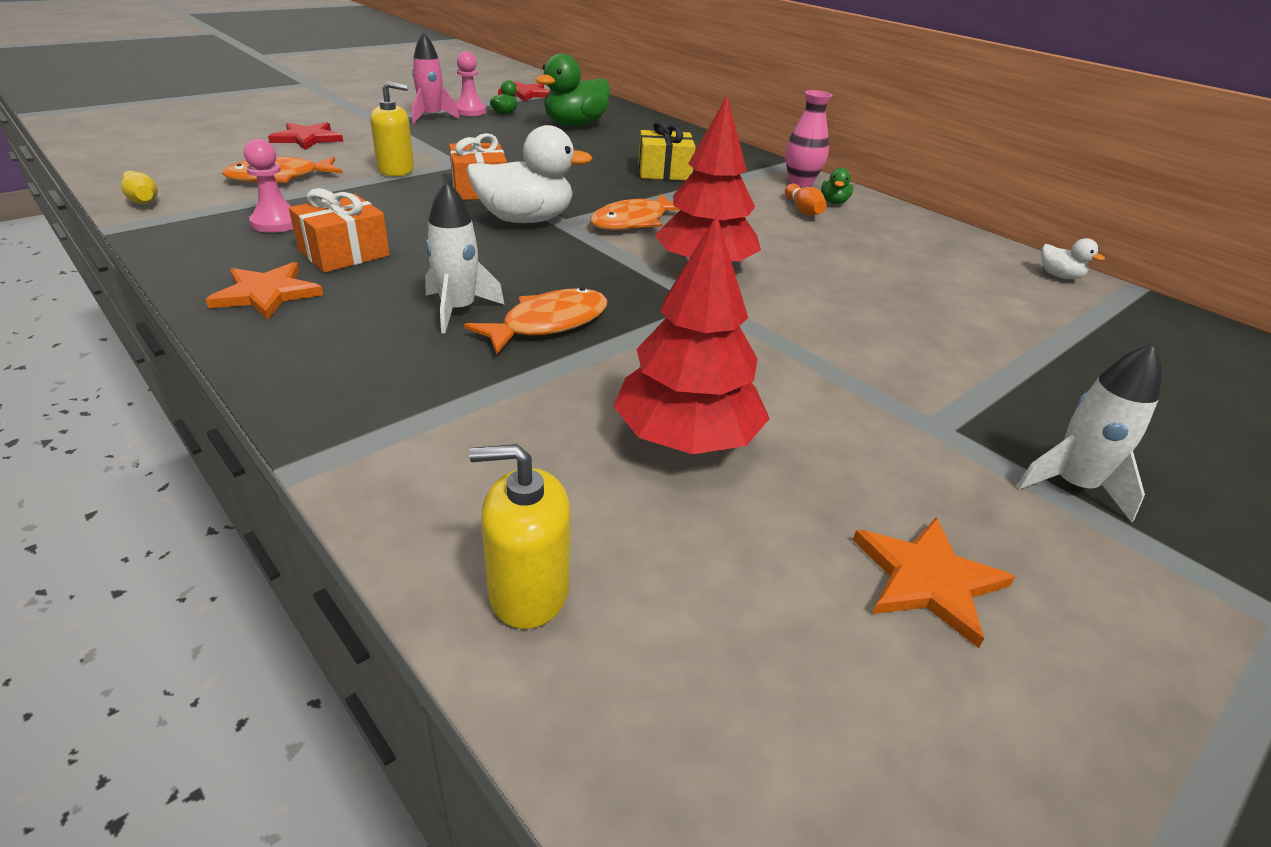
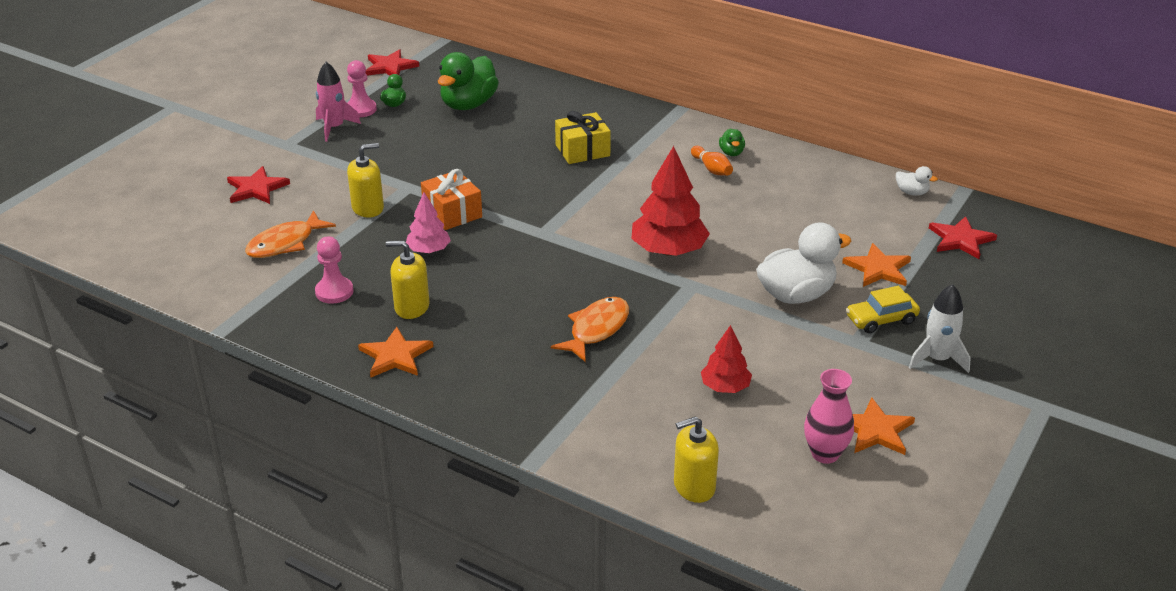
camera: 15 degrees left, 0 degrees up
(142, 199) = (206, 295): yellow bowling pin -> none
(344, 253) = (412, 307): orange gift -> yellow soap dispenser
(421, 211) = (428, 250): none -> pink tree
(458, 310) = (531, 334): white rocket -> none
(525, 220) = (513, 237): white duck -> white duck (796, 295)
(633, 222) = (593, 218): orange fish -> none
(686, 439) = (725, 387): red tree -> red tree, size x0.57
(800, 183) = (696, 135): pink vase -> pink vase (825, 454)
(982, 406) = (881, 320): none -> yellow car
(993, 344) = (878, 269): none -> orange star
(1128, 337) = (961, 240): none -> red star

